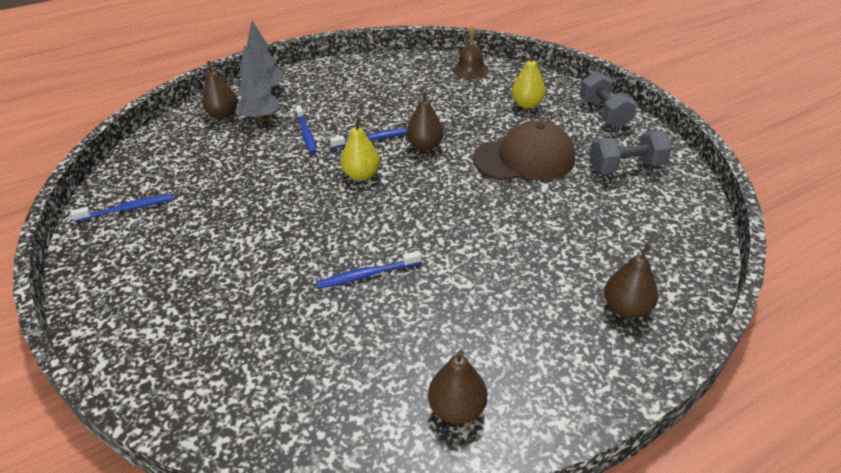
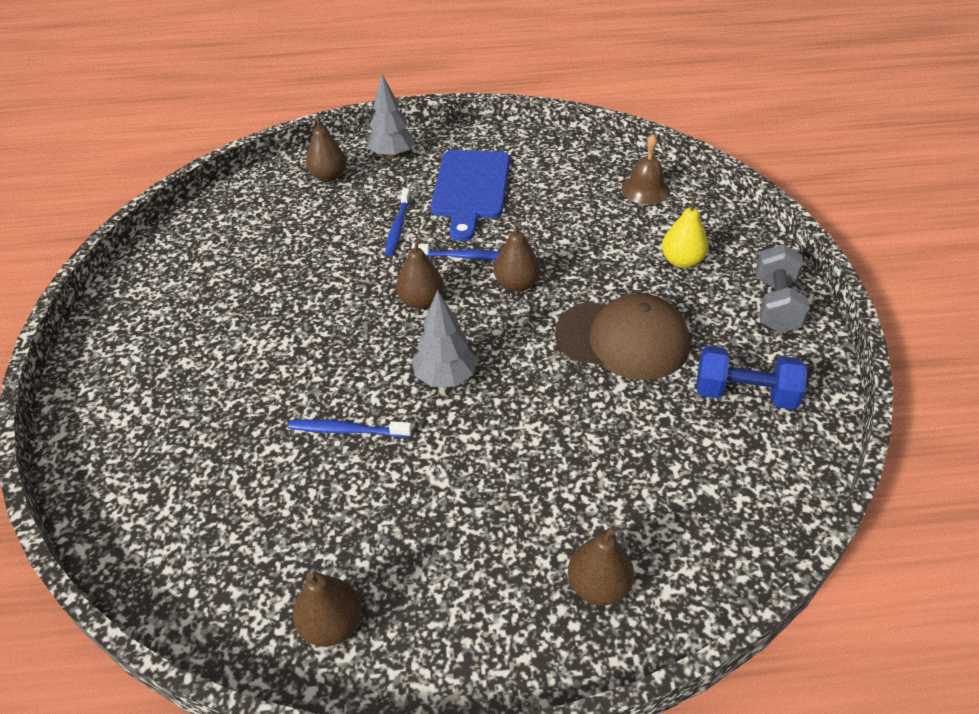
camera: 25 degrees right, 5 degrees up
(127, 209) = (174, 268): blue toothbrush -> none
(260, 118) = (363, 192): grey tree -> grey tree (445, 377)
(345, 97) = (471, 189): none -> blue cutting board
(361, 175) = (421, 301): yellow pear -> brown pear
(626, 167) = (744, 394): grey dumbbell -> blue dumbbell

